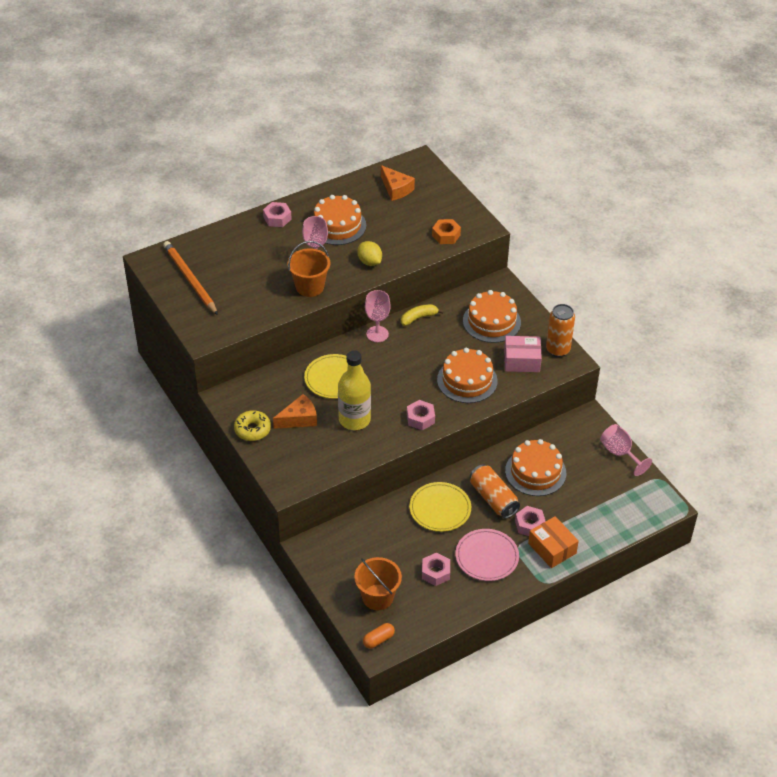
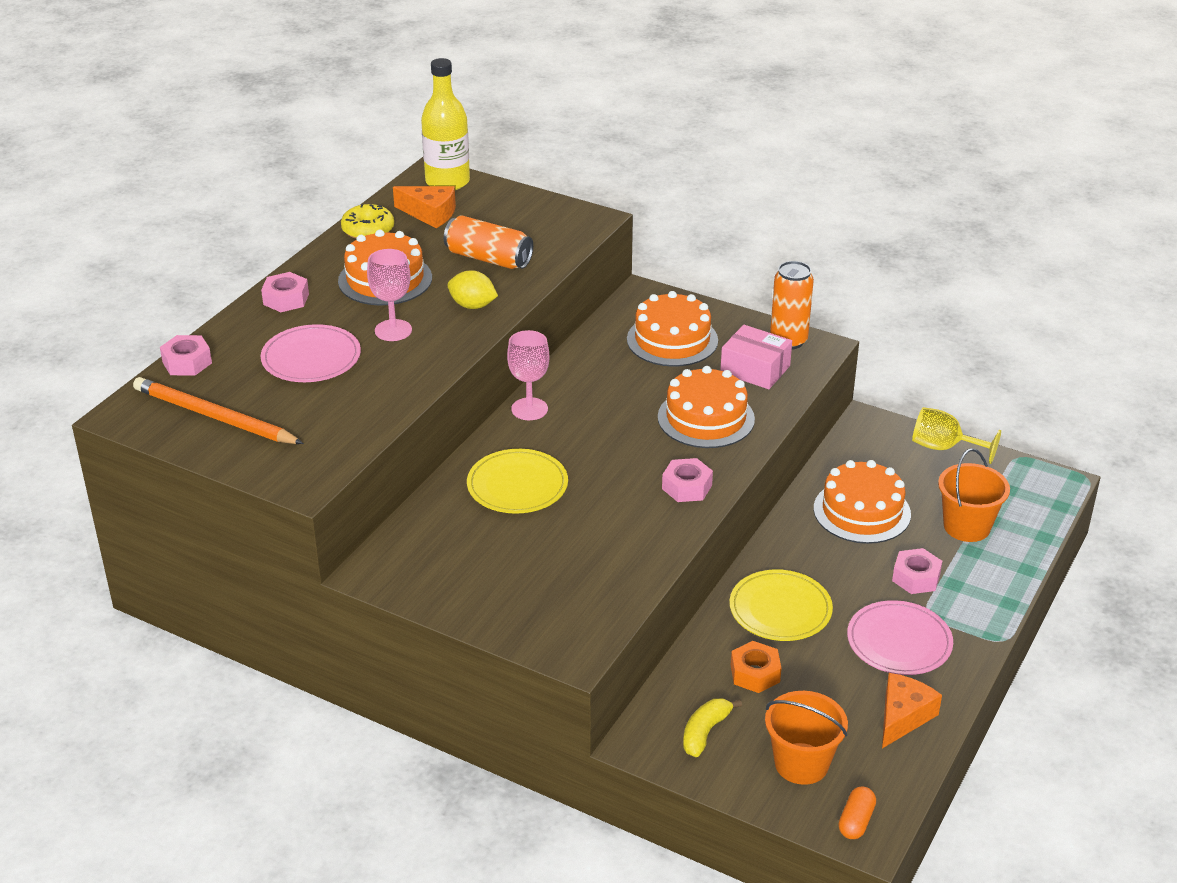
camera: 30 degrees left, 10 degrees down
(252, 430) = (453, 598): yellow donut -> yellow donut (368, 230)
(262, 262) = (311, 358): none -> pink plate
(299, 419) = (512, 556): orange cheese -> orange cheese (903, 717)
(309, 287) = (412, 363): orange bucket -> orange bucket (966, 526)
(354, 419) = (595, 525): yellow bottle -> yellow bottle (447, 182)
(418, 318) = (569, 370): yellow banana -> yellow banana (705, 732)
(435, 572) = (850, 693): pink nut -> pink nut (187, 362)
(446, 235) = (550, 242): orange nut -> orange nut (755, 673)
(493, 498) = (839, 566): orange can -> orange can (488, 258)
(521, 361) = (755, 369): pink box -> pink box turned 60 degrees clockwise
(552, 548) = (971, 593): orange box -> none
(620, 453) = (944, 448): pink goblet -> yellow goblet

